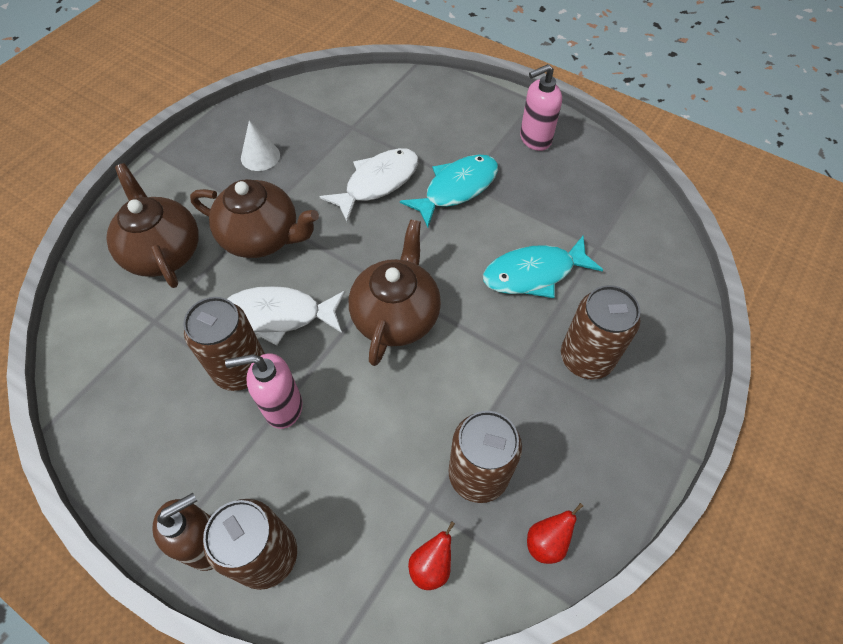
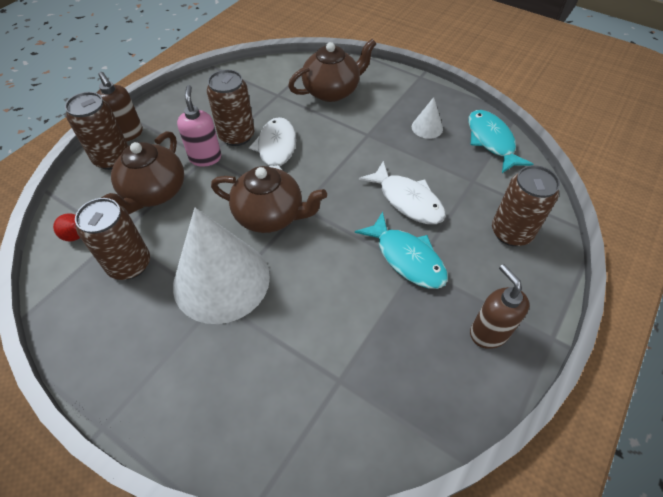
camera: 90 degrees right, 5 degrees down
(262, 237) = (345, 136): brown teapot -> brown teapot (154, 192)
(495, 360) = (221, 280): none -> white cone
(534, 274) = (306, 316): turquoise fish -> turquoise fish (491, 141)
(535, 139) = (488, 332): pink soap dispenser -> brown soap dispenser
(547, 542) = (68, 305): red pear -> none
(586, 358) = (212, 352): brown can -> brown can (511, 232)

